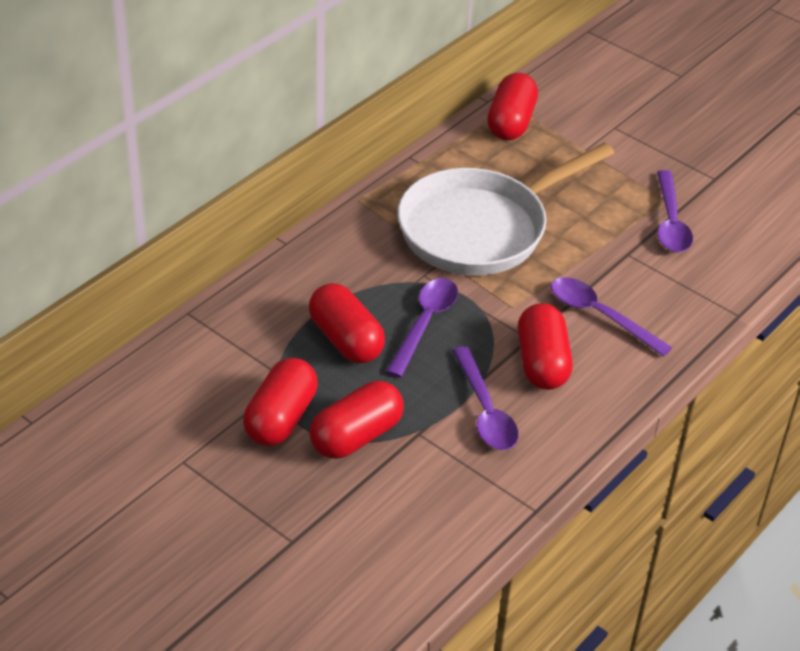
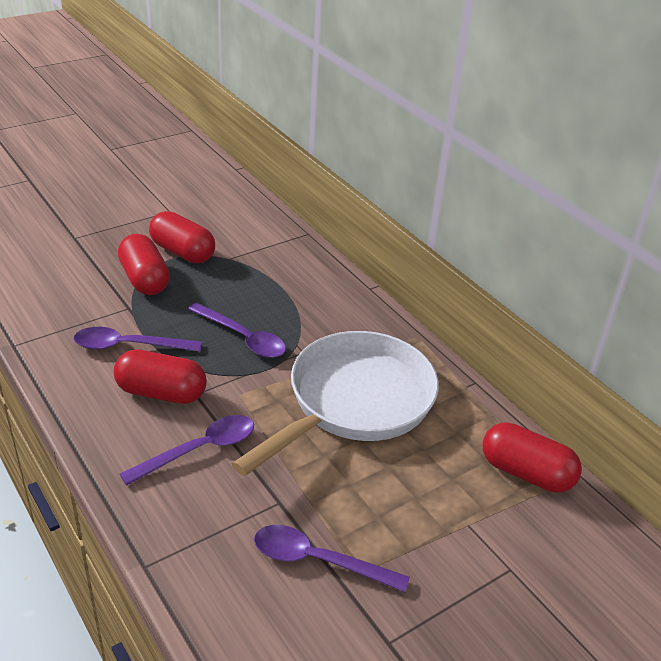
camera: 105 degrees right, 5 degrees down
(346, 340) = (245, 295): red capsule -> none
(481, 228) = (354, 402): white pan -> white pan turned 60 degrees clockwise

